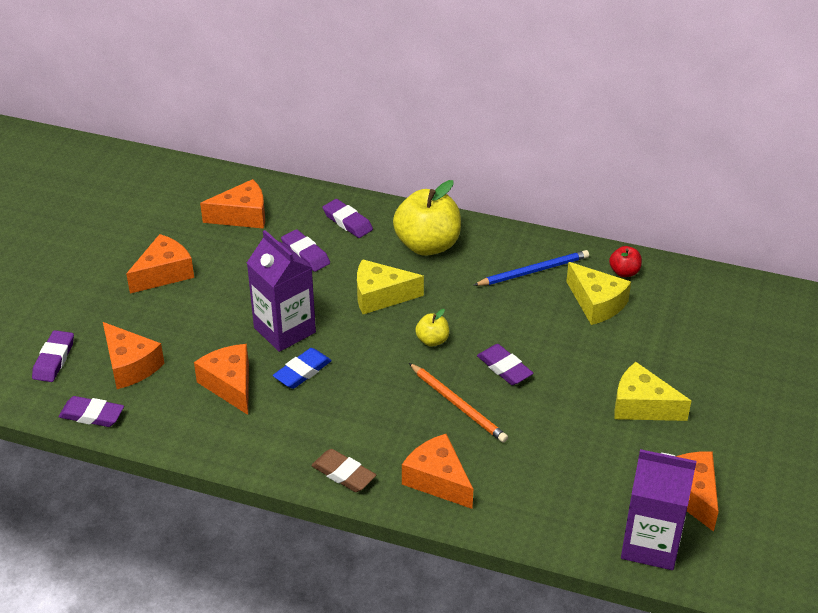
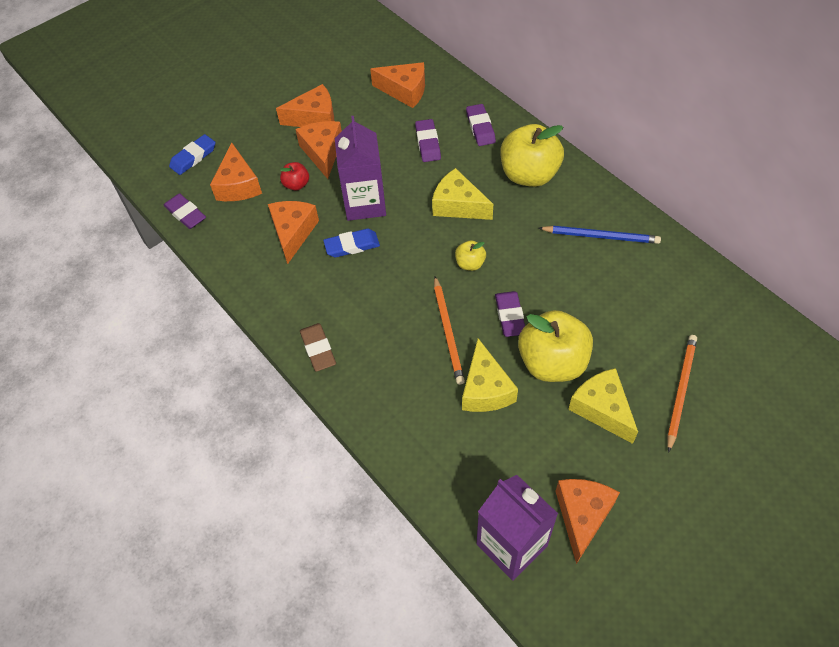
camera: 35 degrees right, 15 degrees up
(54, 359) = (193, 157): purple eraser -> blue eraser
(438, 480) = (383, 391): orange cheese -> orange cheese (322, 152)
(571, 389) = (552, 362): none -> yellow apple
(596, 303) = (634, 291): yellow cheese -> yellow cheese (485, 389)
(624, 272) = (682, 272): red apple -> red apple (296, 184)
(694, 363) = (680, 391): none -> orange pencil

